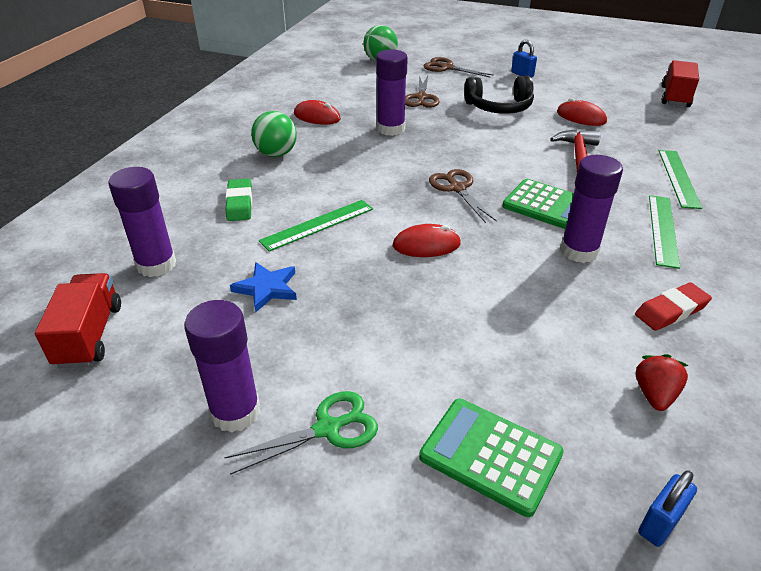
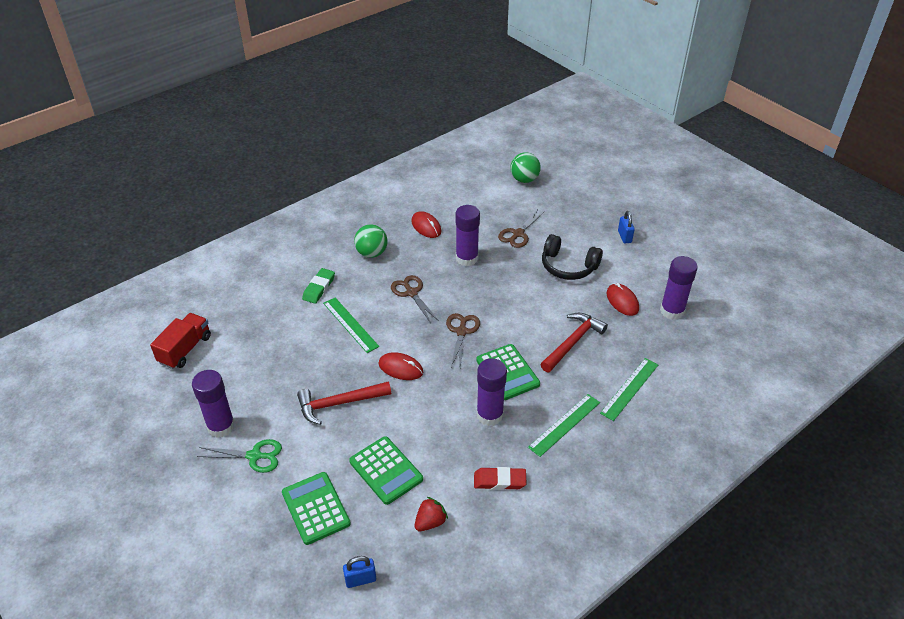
camera: 30 degrees right, 5 degrees up
(156, 265) = (244, 316): purple glue stick -> purple glue stick (672, 311)
(267, 288) = (288, 359): blue star -> none
(317, 224) = (350, 324): green ruler -> green ruler turned 60 degrees clockwise
(388, 311) = (339, 403): none -> red hammer
(446, 68) = (569, 207): brown scissors -> brown scissors (411, 292)
(531, 360) = (386, 470): none -> green calculator
(675, 97) = (729, 310): red truck -> none

